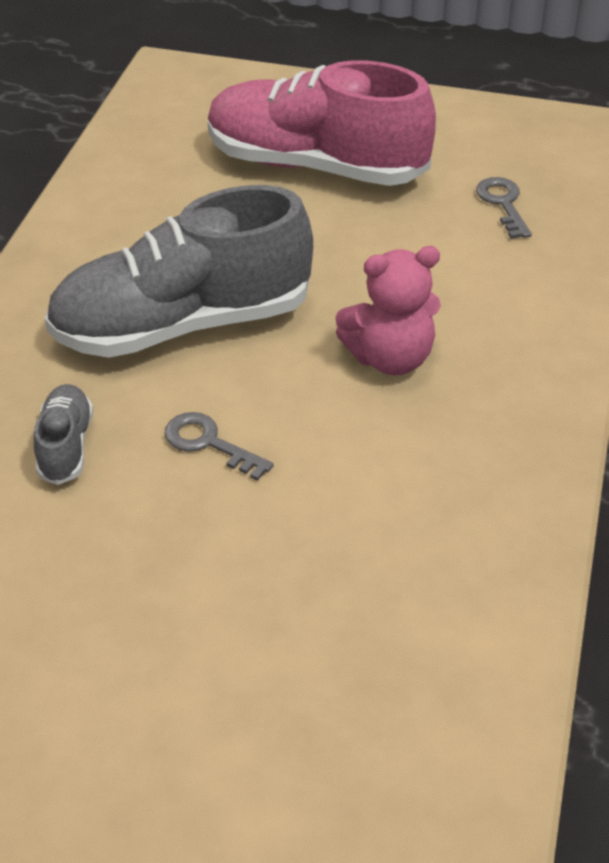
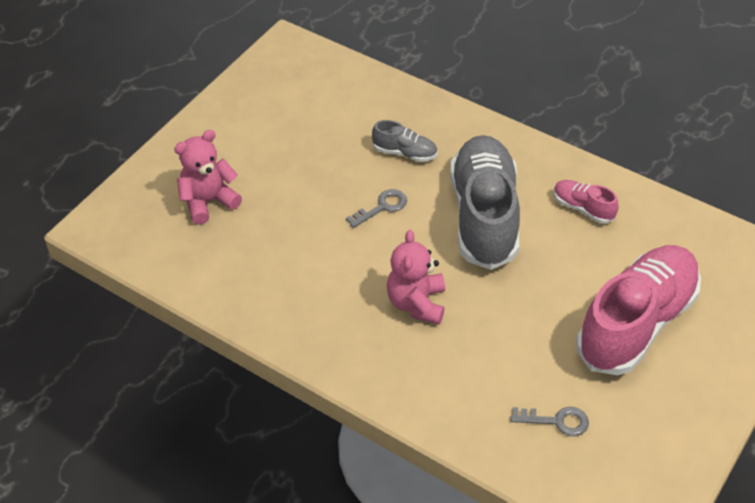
camera: 110 degrees right, 5 degrees up
(128, 234) = (583, 208): none -> pink shoe
(295, 705) = (208, 202): none -> pink teddy bear

